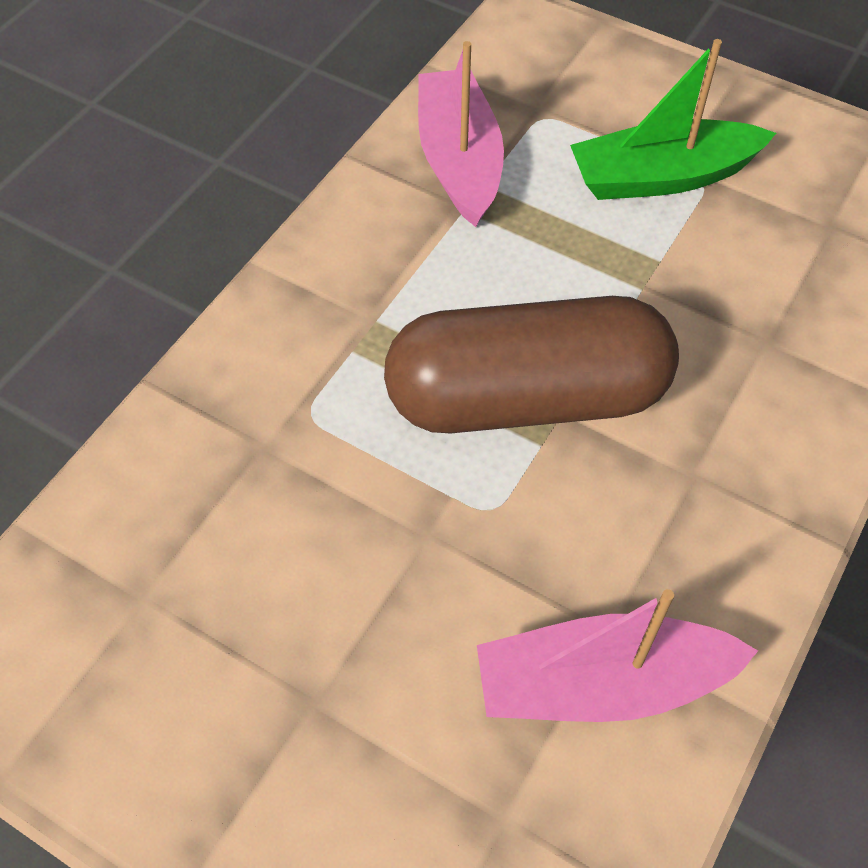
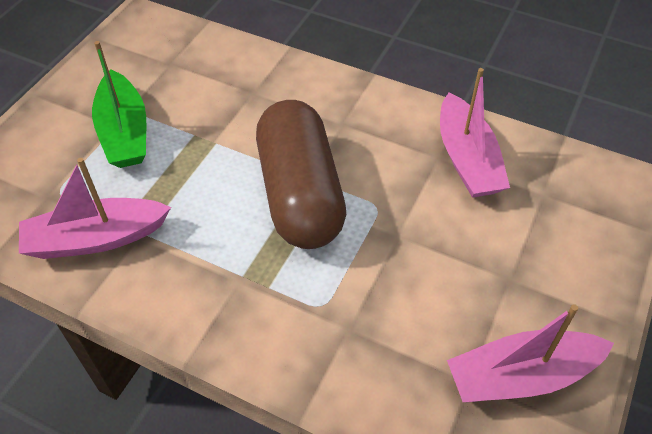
camera: 95 degrees left, 5 degrees down
(132, 675) = (521, 376): none -> pink boat

